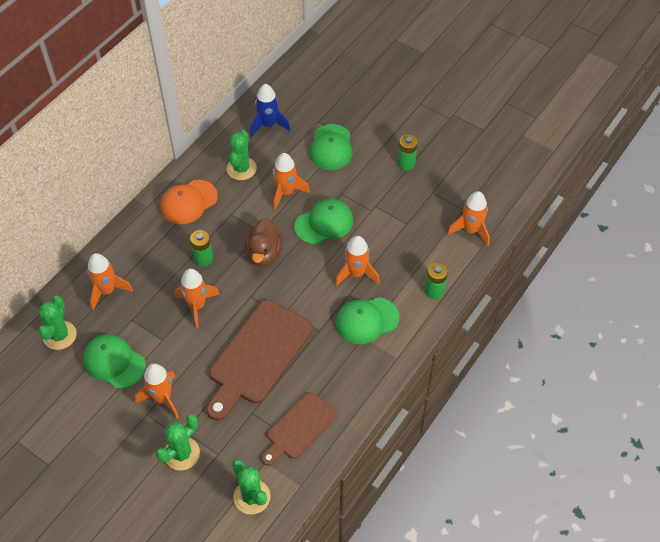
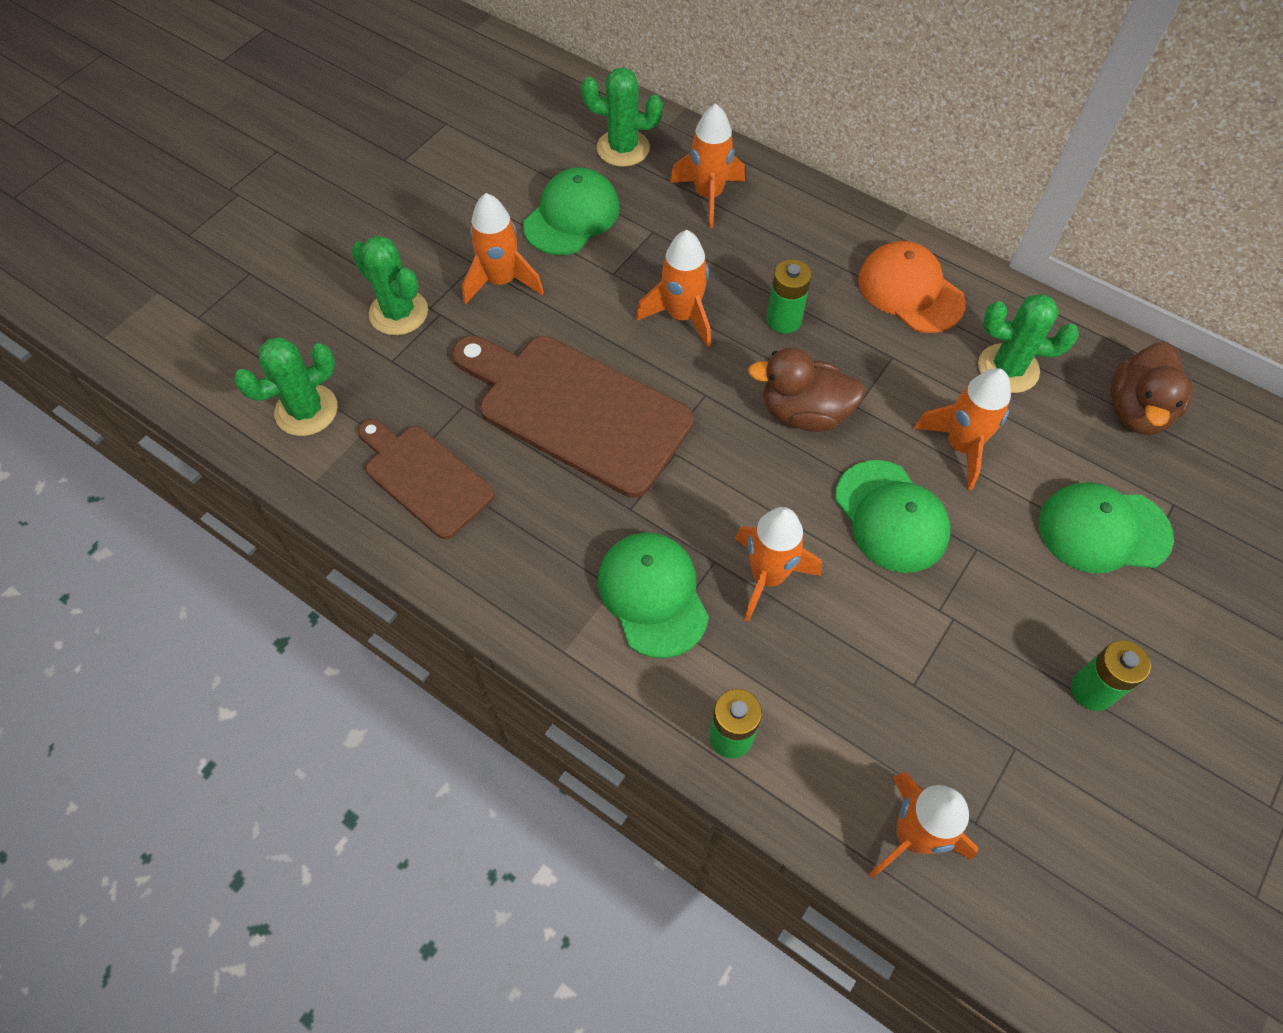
camera: 90 degrees right, 5 degrees up
(268, 125) = (1137, 410): blue rocket -> brown duck

